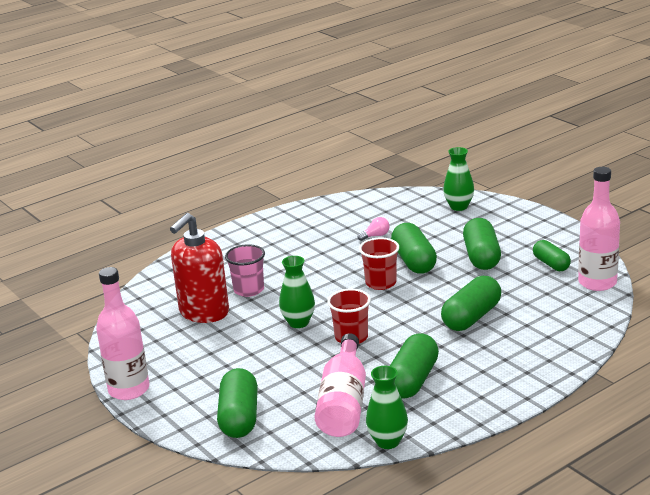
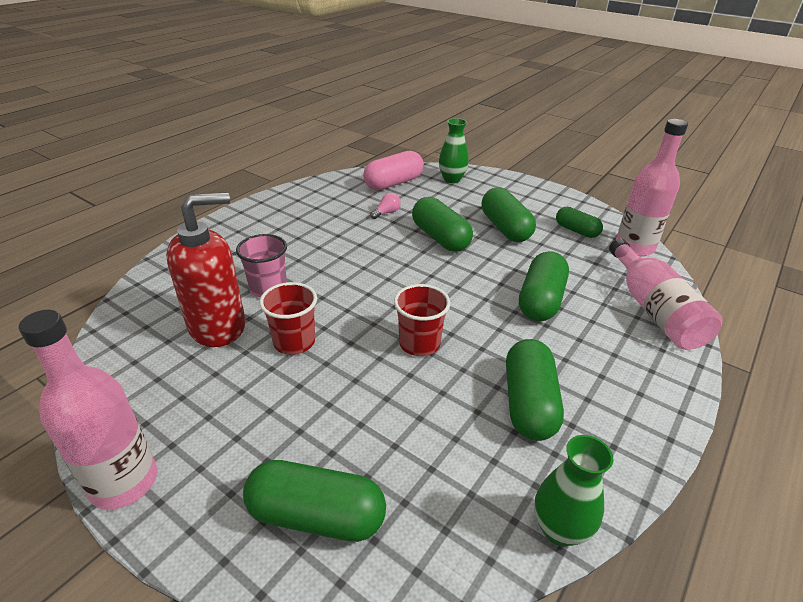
camera: 20 degrees left, 10 degrees up
(204, 312) = (218, 326): red soap dispenser -> red soap dispenser turned 135 degrees counterclockwise
(239, 418) = (316, 516): green capsule -> green capsule turned 60 degrees counterclockwise
(298, 323) = (345, 329): green vase -> none
(344, 402) = (459, 457): pink bottle -> pink bottle (653, 309)
(381, 283) = (418, 266): red cup -> red cup (294, 342)
(397, 207) = (393, 183): none -> pink capsule

